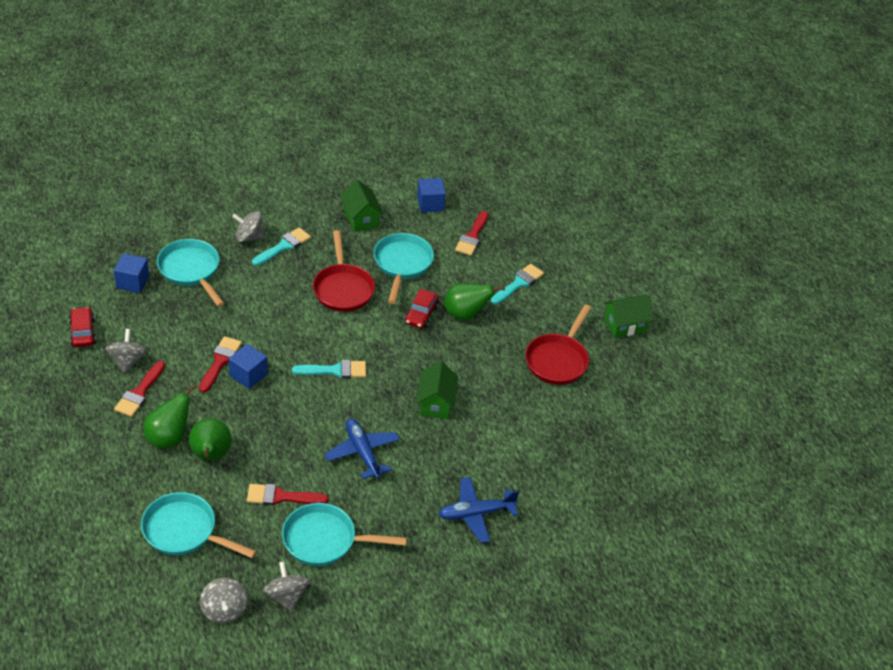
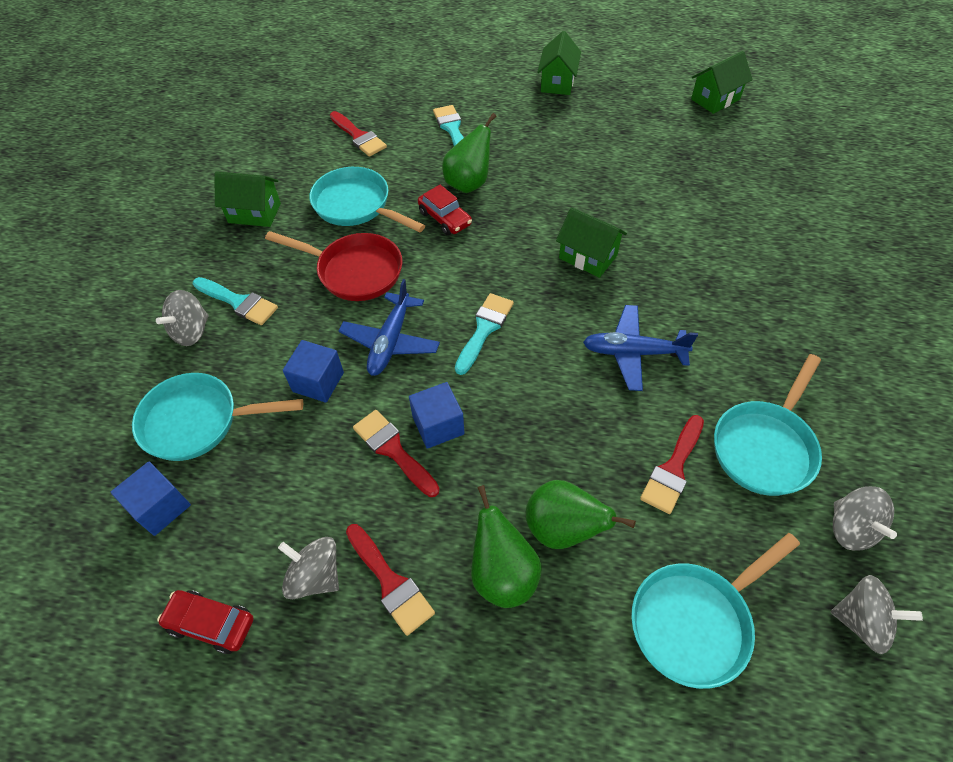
camera: 55 degrees left, 10 degrees up
(283, 246) = (238, 302): turquoise brush -> turquoise brush turned 135 degrees clockwise
(286, 596) = (850, 528): grey spinning top -> grey spinning top turned 120 degrees counterclockwise
(430, 204) = (282, 149): blue cube -> blue cube (318, 382)
(476, 514) = (768, 285): blue plane -> blue plane (390, 341)
(558, 360) = (577, 142): red pan -> none
(682, 433) = (715, 99): none -> green house

